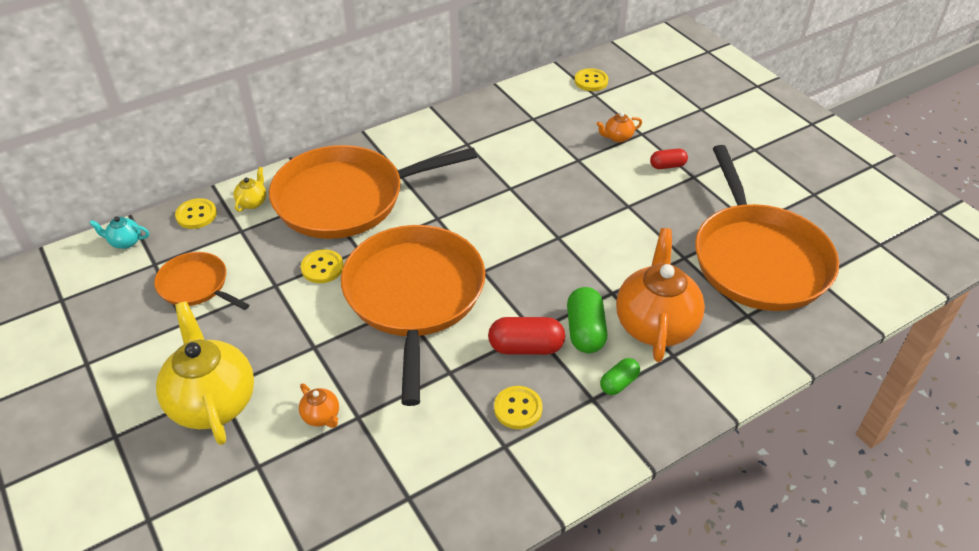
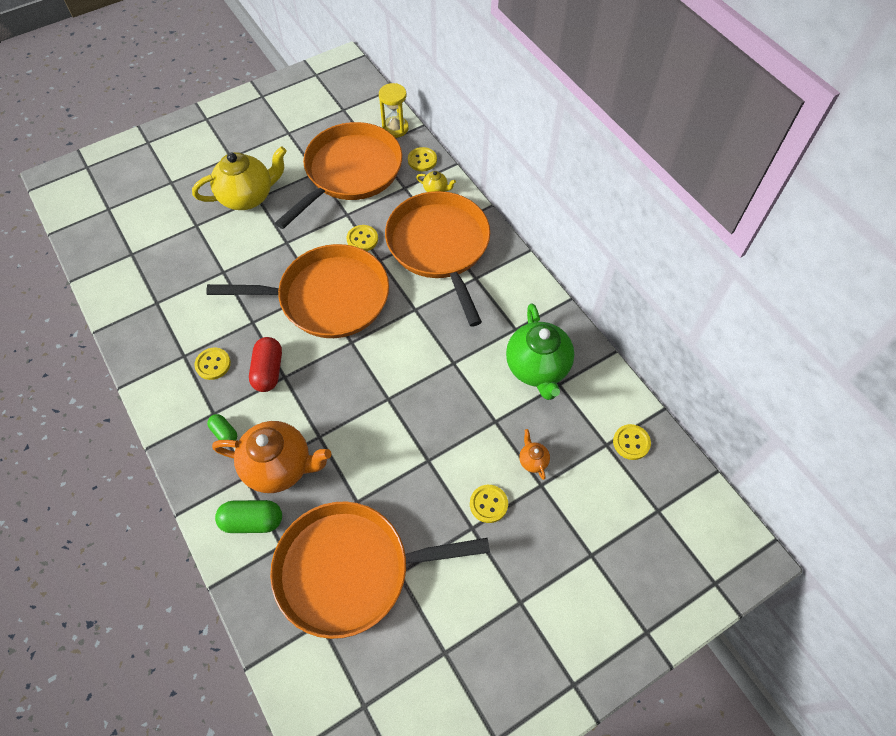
camera: 90 degrees right, 15 degrees up
(125, 242) = (395, 128): turquoise teapot -> yellow hourglass
(196, 285) = (350, 172): orange pan -> orange pan, size x2.02
(321, 416) = (227, 252): orange teapot -> none
(515, 131) = (537, 368): none -> green teapot
(585, 331) = (279, 413): green capsule -> green capsule (252, 521)
(667, 166) = (488, 504): red capsule -> yellow button

